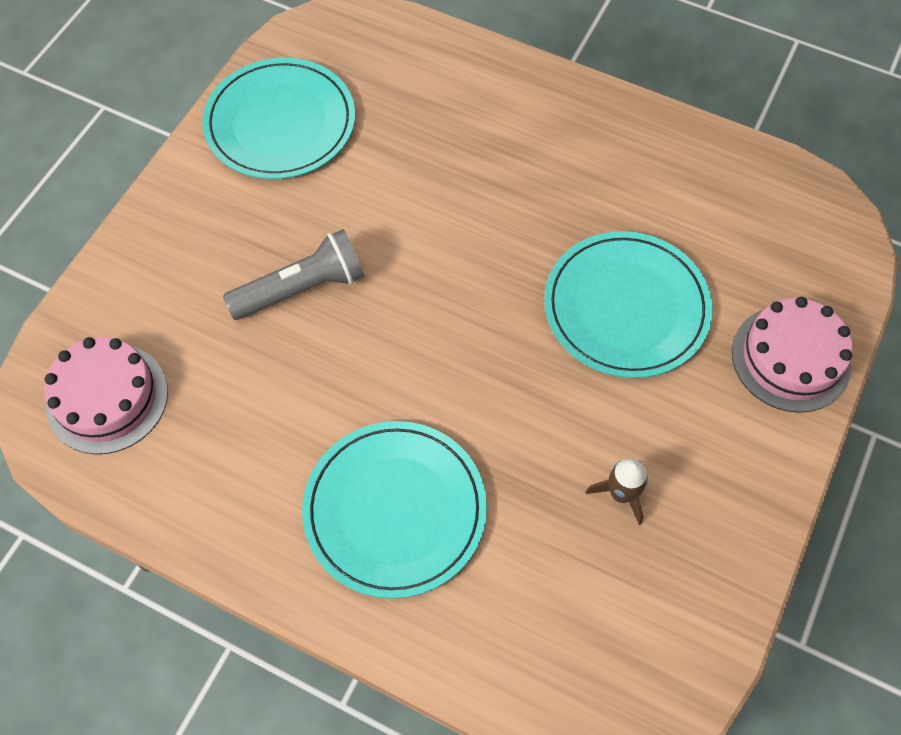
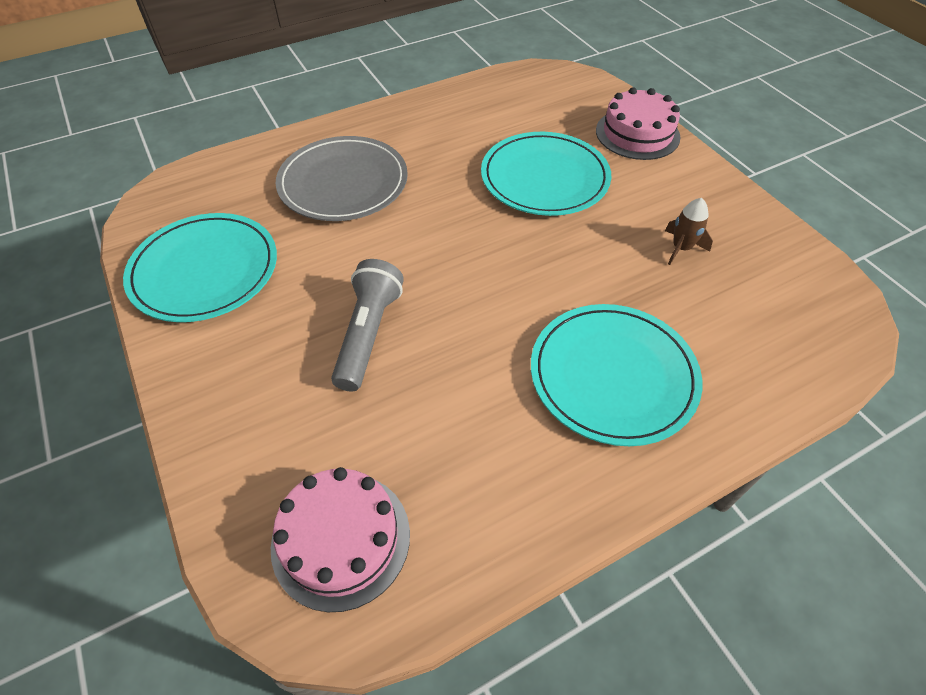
camera: 55 degrees left, 10 degrees down
(468, 142) = (343, 183): none -> grey plate

